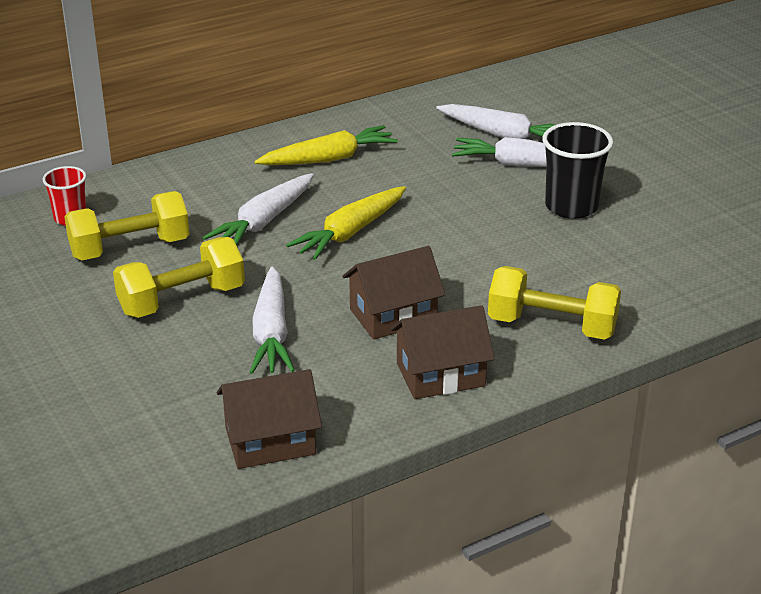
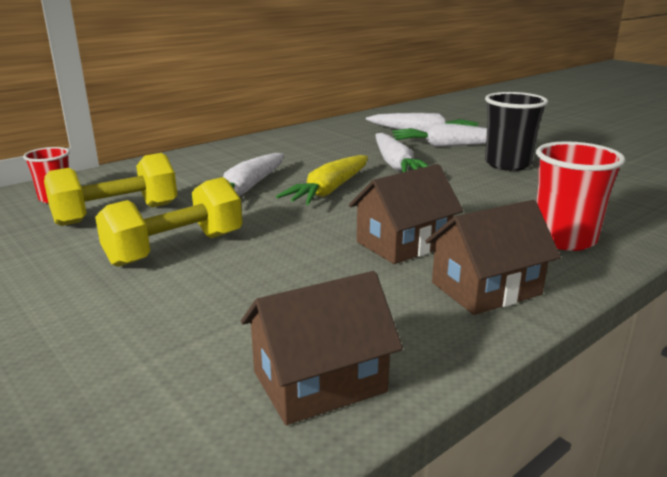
camera: 10 degrees left, 10 degrees down
(271, 333) = (281, 268): white carrot -> white carrot (396, 165)
(329, 159) = (290, 151): yellow carrot -> none
(552, 326) = (564, 239): yellow dumbbell -> red cup

